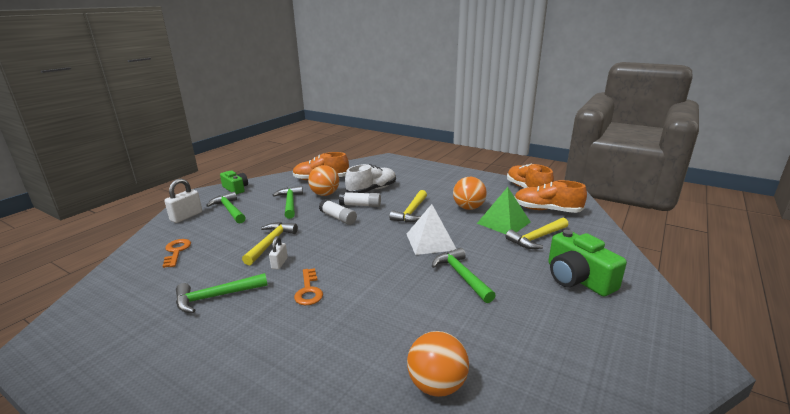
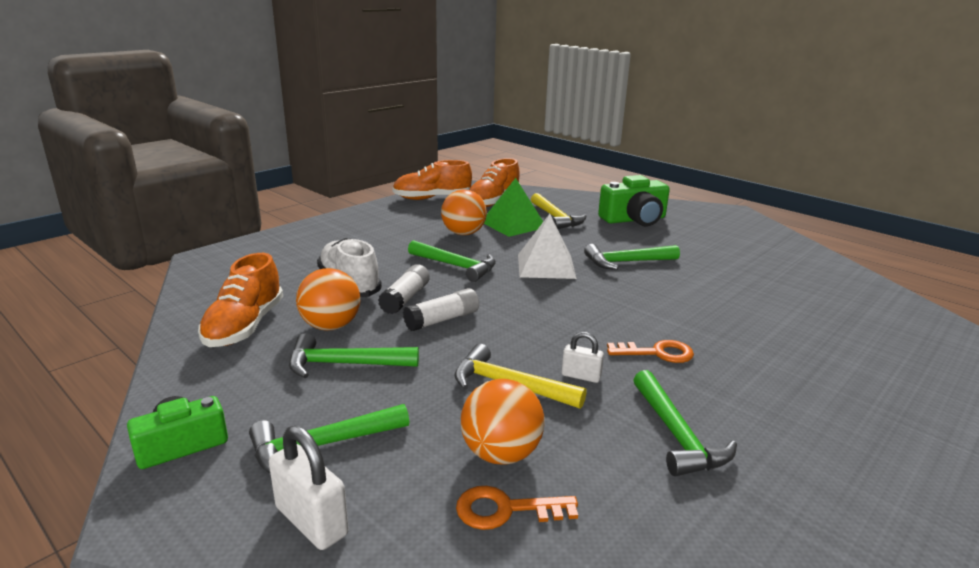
camera: 80 degrees left, 0 degrees up
(411, 212) = (455, 266): yellow hammer -> green hammer
(437, 385) = (798, 297): orange ball -> orange ball (501, 454)

